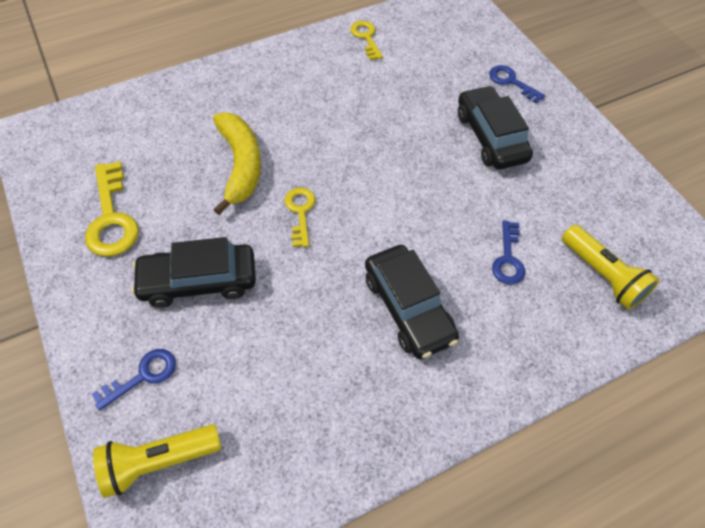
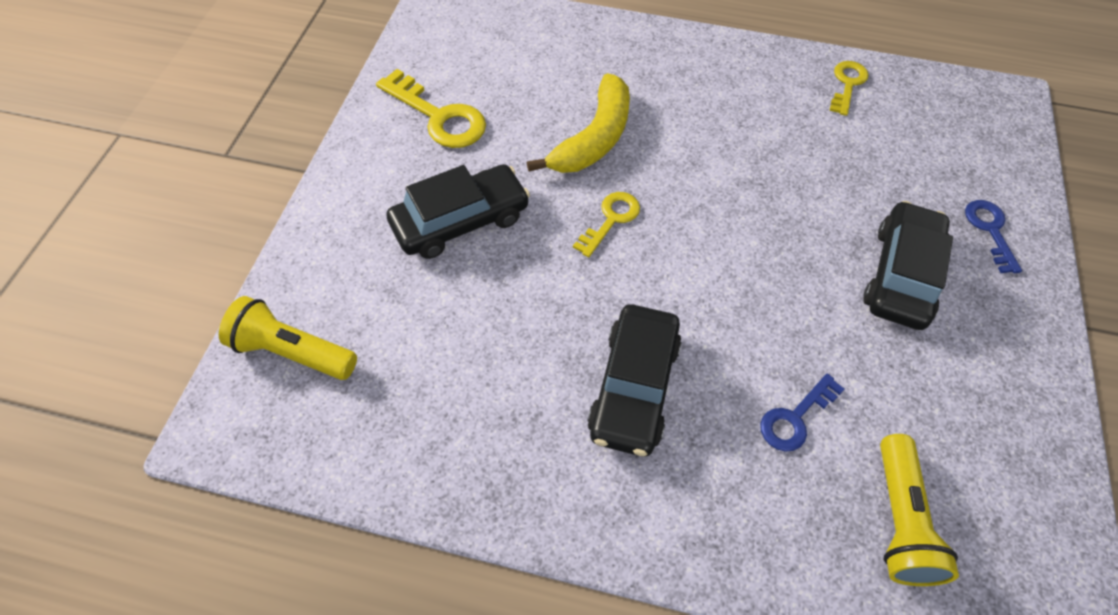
camera: 40 degrees right, 0 degrees up
(111, 217) = (438, 116): yellow key -> yellow key turned 75 degrees counterclockwise
(142, 376) = (343, 270): blue key -> none
(199, 281) = (460, 221): black car -> black car turned 120 degrees clockwise

